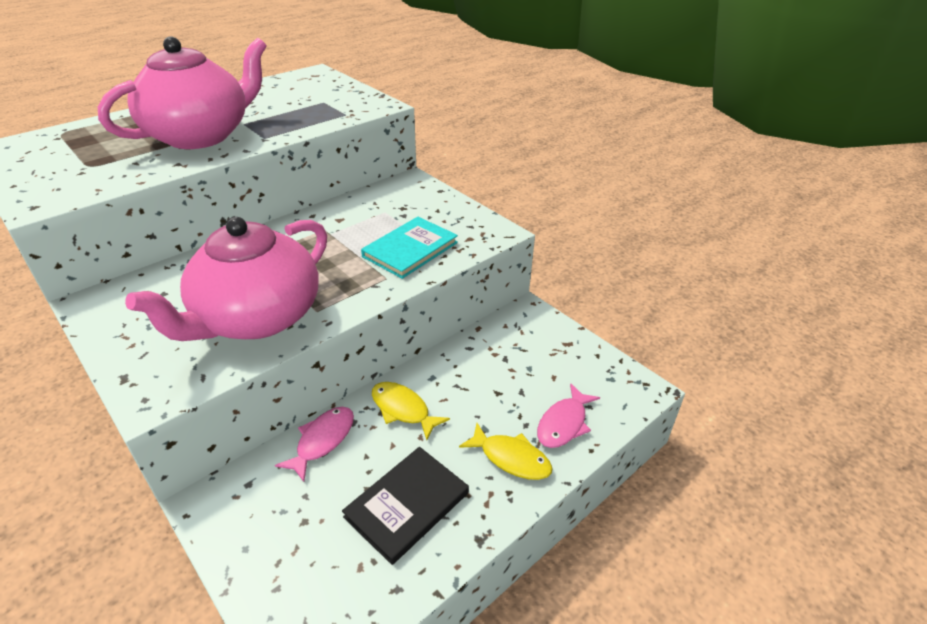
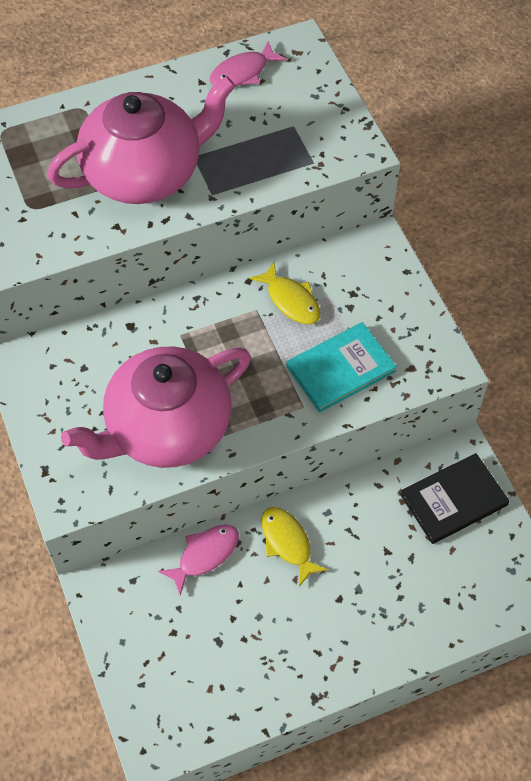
camera: 20 degrees right, 20 degrees up
(407, 505) = (263, 646): black book -> black book (454, 500)
(511, 458) = (372, 629): yellow fish -> yellow fish (291, 300)
(564, 423) = (438, 608): pink fish -> pink fish (243, 73)

